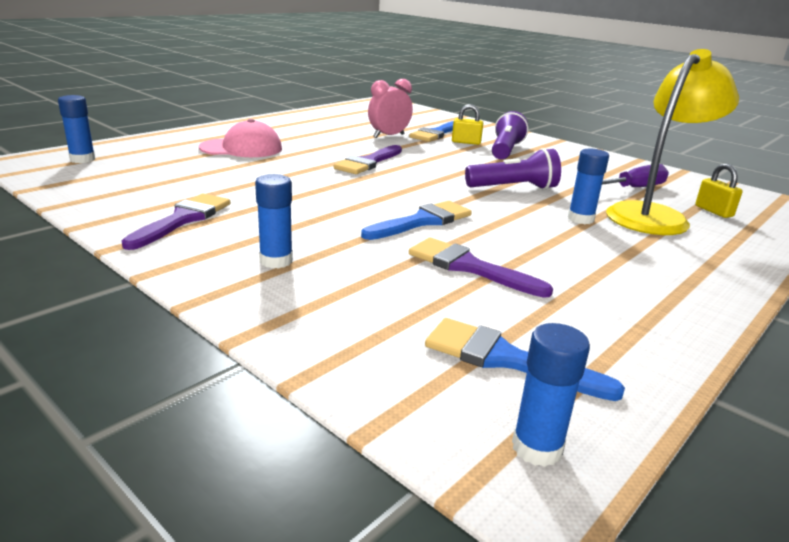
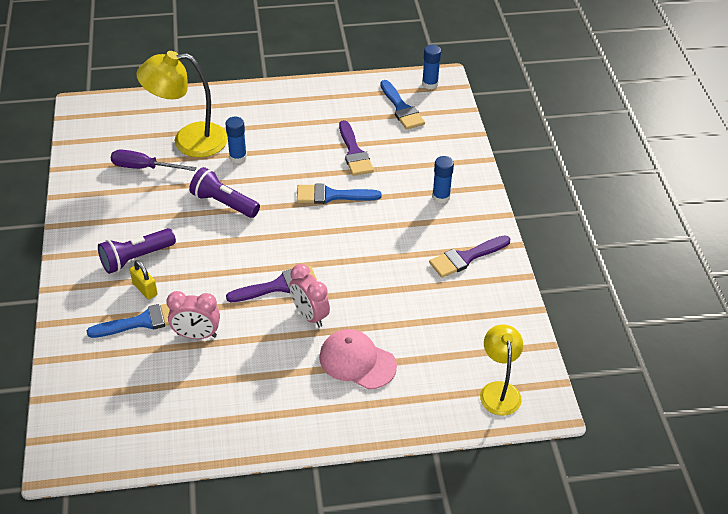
camera: 140 degrees left, 20 degrees up
(82, 159) = (499, 390): blue glue stick -> yellow lamp
(315, 157) = (310, 315): none -> pink clock
(713, 211) = (144, 128): yellow padlock -> none

